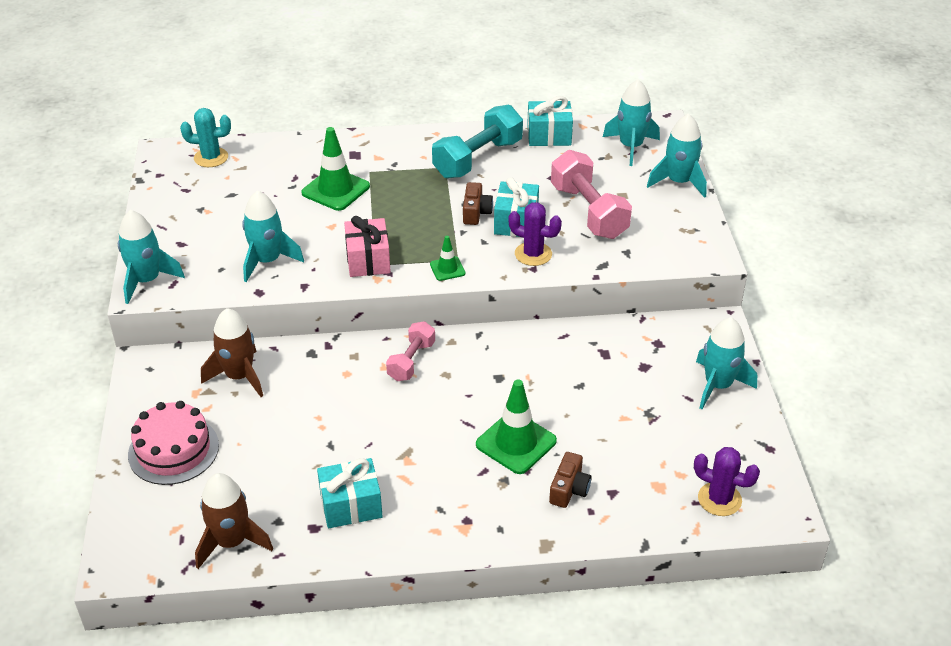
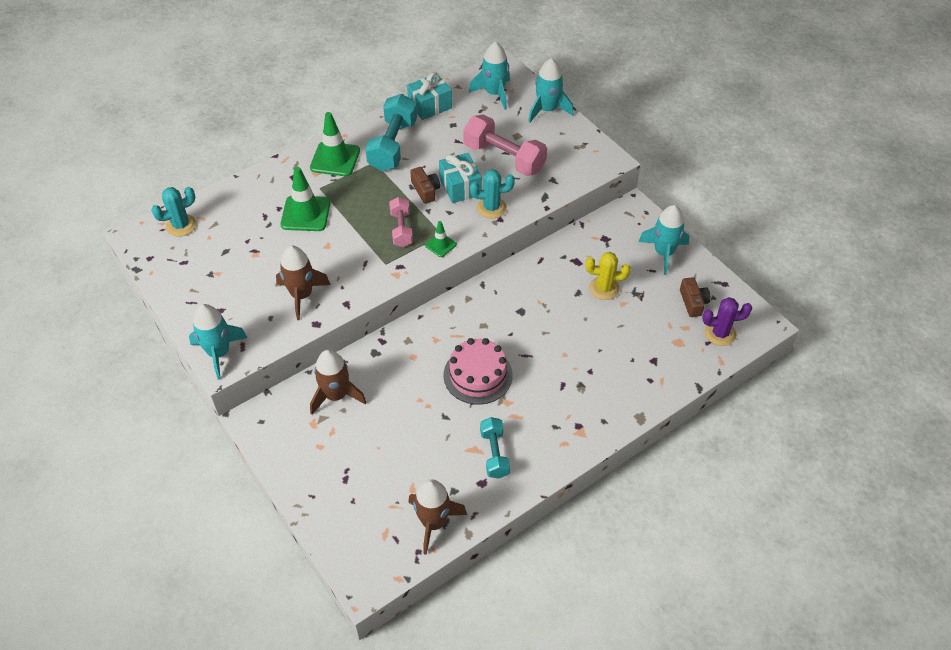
camera: 30 degrees left, 10 degrees up
(173, 450) = (334, 476): pink cake -> pink cake (478, 375)
(267, 261) = (301, 295): turquoise rocket -> brown rocket
(351, 505) = (494, 454): turquoise gift -> turquoise dumbbell
(368, 260) = (377, 262): pink gift -> none
(411, 361) = (452, 326): pink dumbbell -> pink dumbbell (401, 229)
(516, 443) = (568, 354): green traffic cone -> green traffic cone (335, 159)
(533, 254) = (491, 208): purple cactus -> turquoise cactus
(569, 489) = (626, 371): brown camera -> brown camera (693, 302)
(614, 393) = (604, 288): none -> yellow cactus

